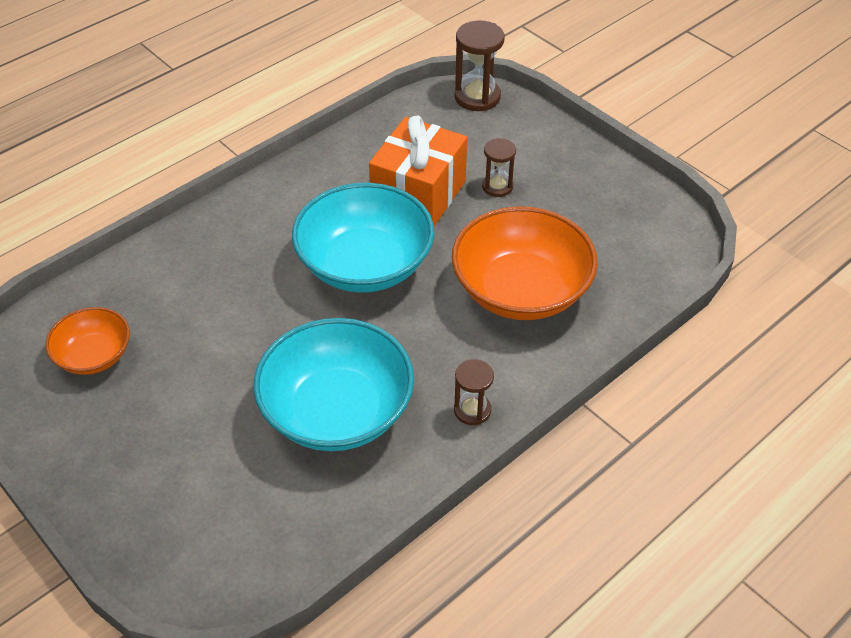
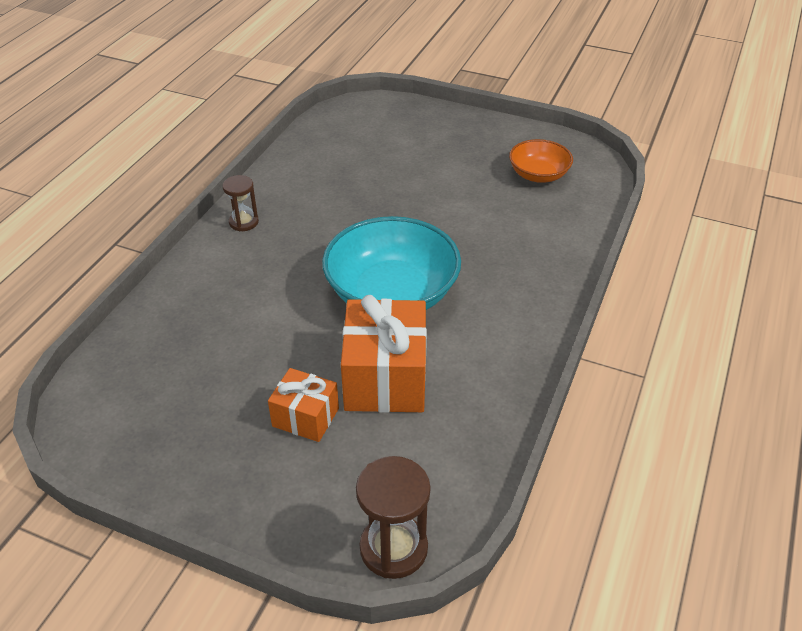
camera: 155 degrees right, 5 degrees down
(337, 411) = (342, 195): turquoise bowl -> none
(497, 186) = (305, 417): brown hourglass -> orange gift
(521, 290) = (238, 317): orange bowl -> none

